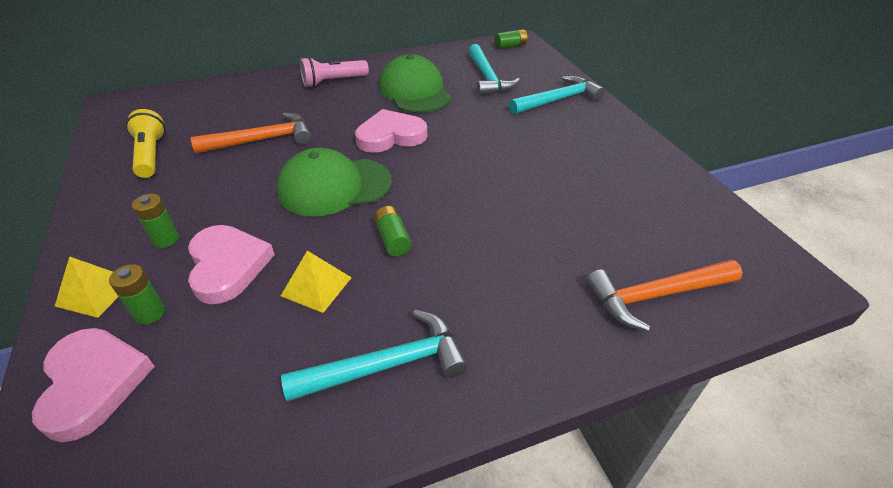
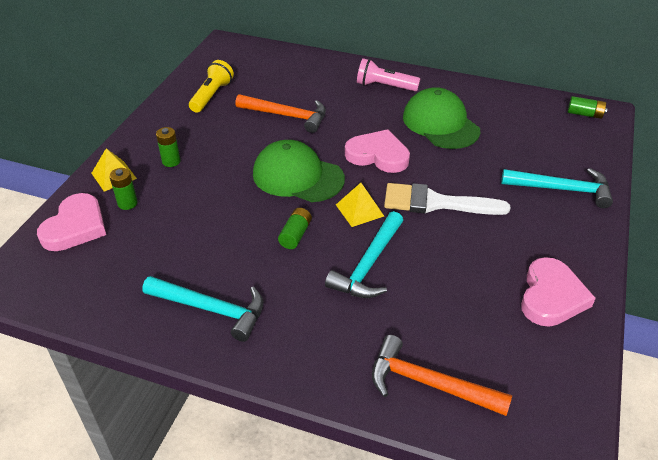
camera: 40 degrees right, 0 degrees up
(227, 266) = (187, 197): pink heart -> pink heart (551, 296)
(316, 286) = (220, 239): yellow pyramid -> yellow pyramid (359, 210)
(415, 91) = (440, 124): green cap -> green cap turned 45 degrees counterclockwise
(483, 150) = (435, 203): none -> white brush
(487, 78) = (521, 138): turquoise hammer -> turquoise hammer (369, 265)

